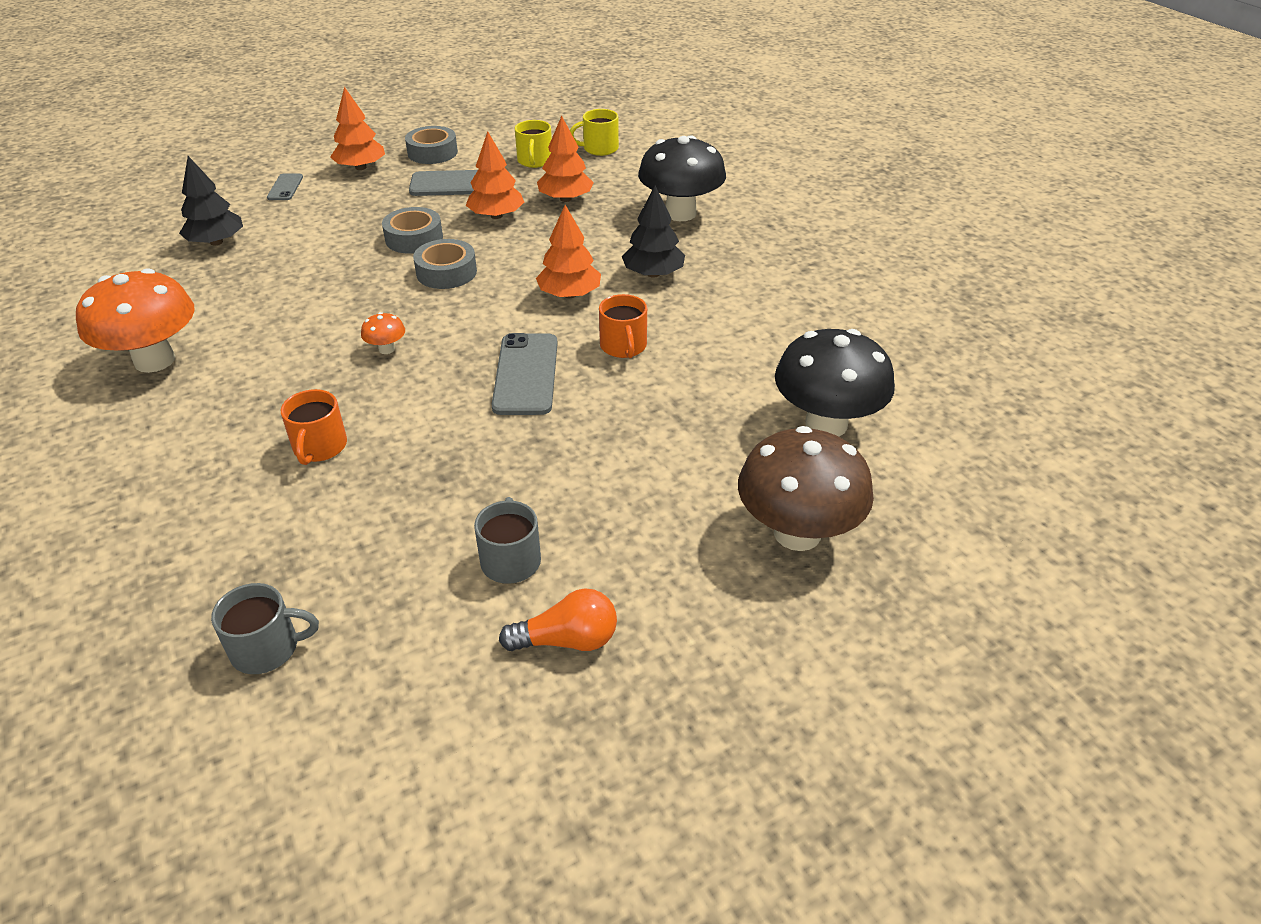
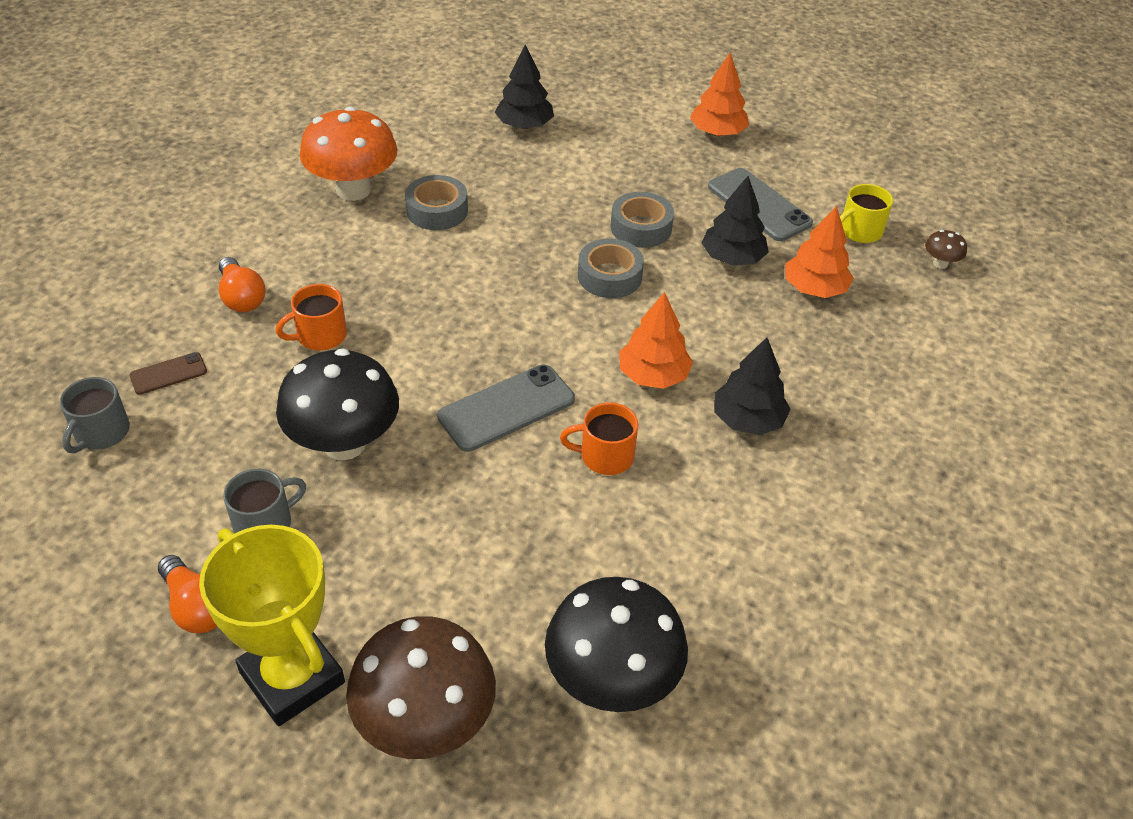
camera: 55 degrees right, 5 degrees up
(202, 481) = (242, 297): none -> orange light bulb
(243, 568) = (168, 373): none -> brown phone
(267, 648) = (101, 433): grey mug -> grey mug turned 60 degrees clockwise
(285, 187) = (638, 111): grey phone -> none
(386, 349) = (469, 302): orange mushroom -> none
(432, 152) = (793, 159): grey tape -> grey tape (437, 210)
(496, 216) = (732, 258): orange tree -> black tree
(599, 149) = (940, 263): yellow mug -> brown mushroom
(623, 346) = (605, 456): orange mug -> orange mug turned 45 degrees clockwise
(680, 213) = (884, 387): black mushroom -> black mushroom (344, 443)
(697, 599) = (292, 677): none -> yellow trophy

